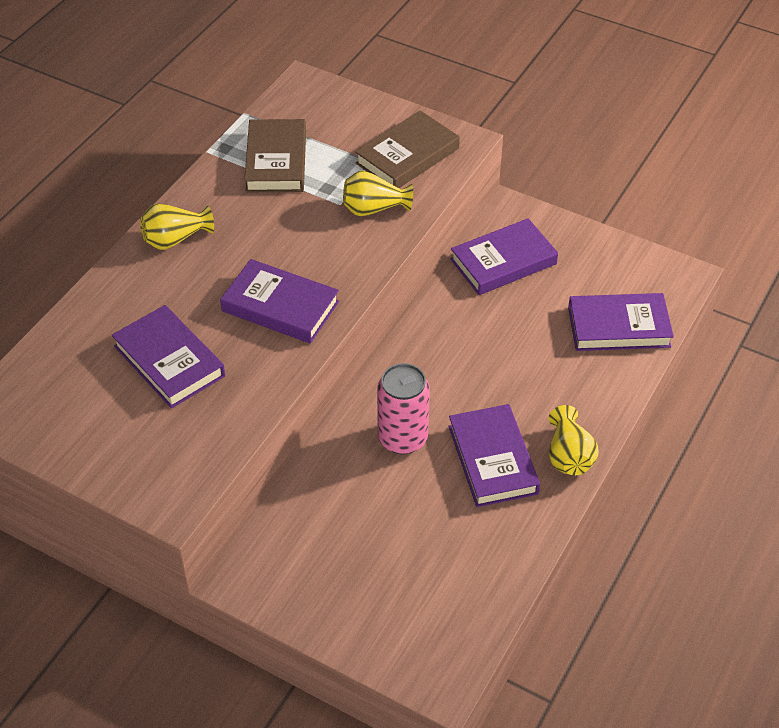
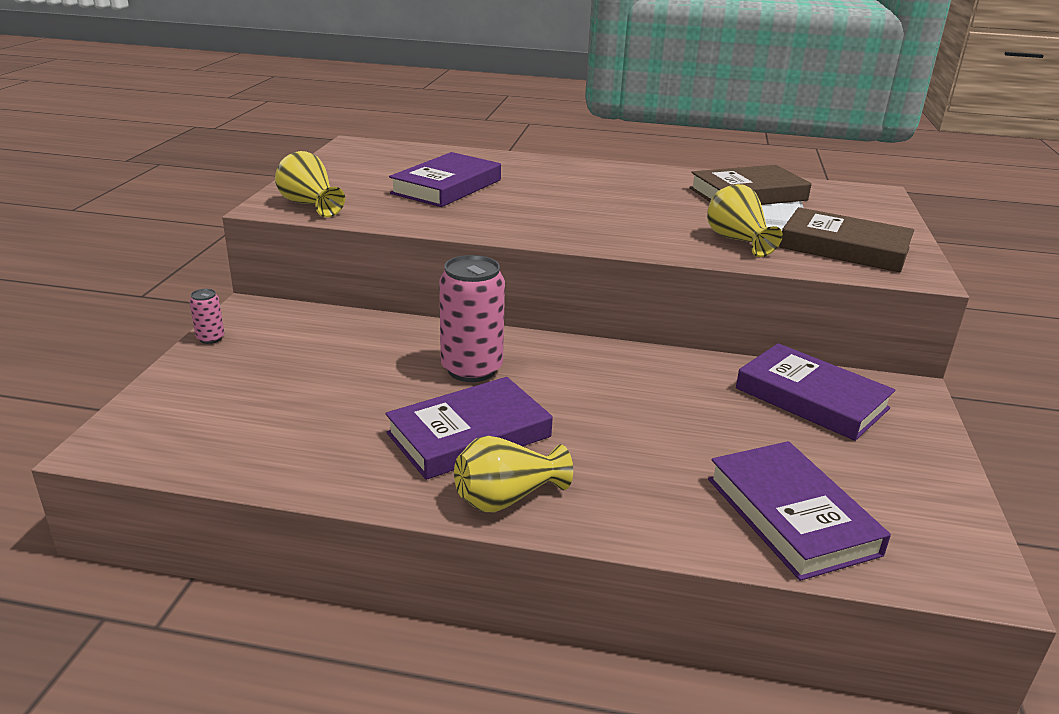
camera: 70 degrees right, 20 degrees down
(175, 239) = (598, 172): yellow vase -> yellow vase (310, 205)
(280, 307) = (550, 217): purple book -> none
(285, 614) = (210, 338): none -> pink can

